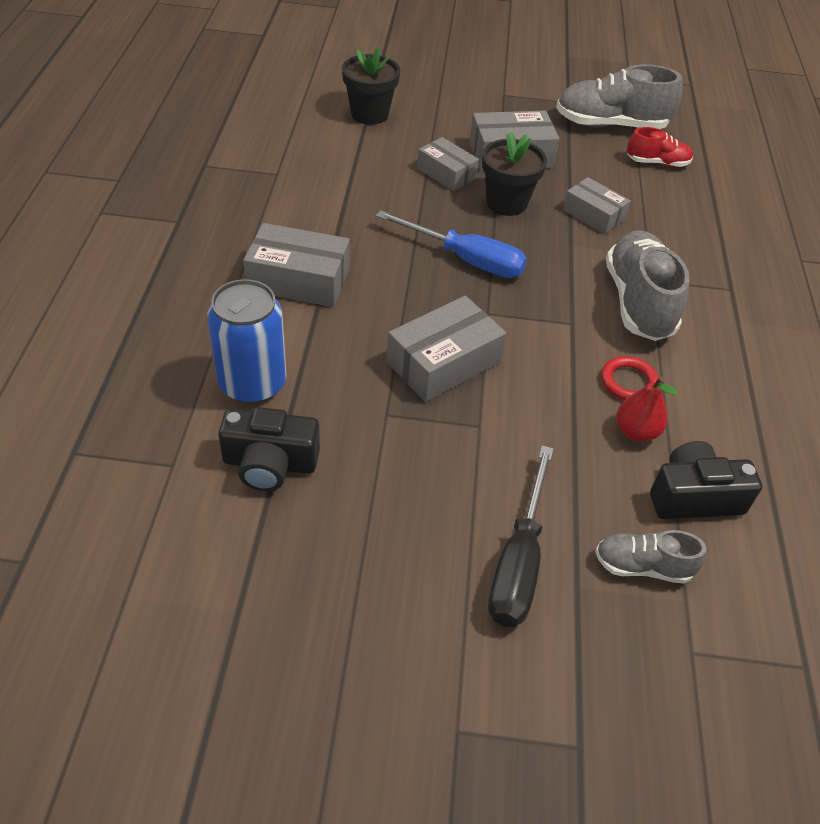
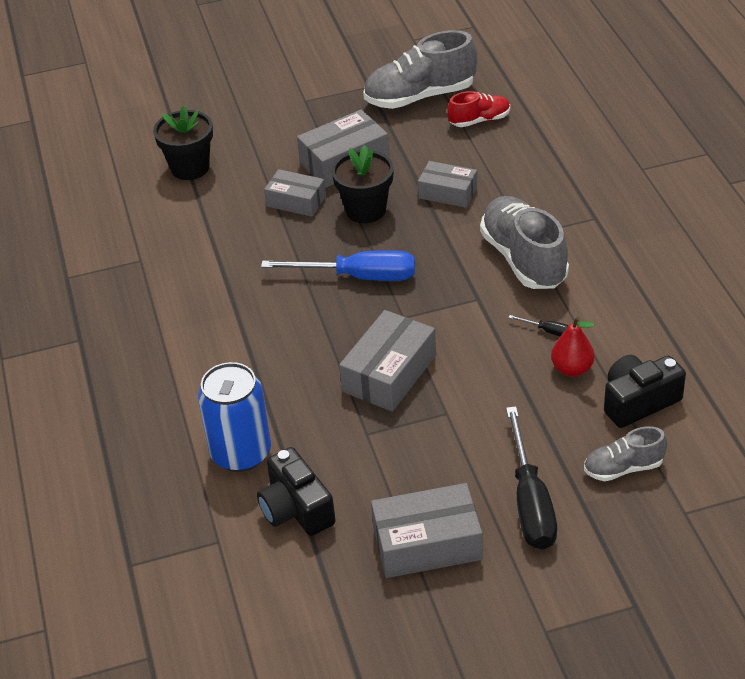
camera: 15 degrees left, 5 degrees down
(270, 463) = (296, 509): black camera -> black camera turned 75 degrees clockwise
(298, 280) = (223, 351): grey box -> grey box (427, 543)
(628, 382) = (547, 331): red ring -> black screwdriver

